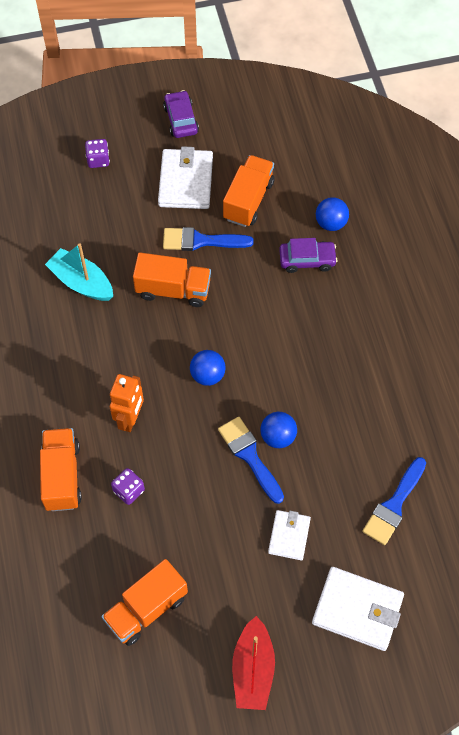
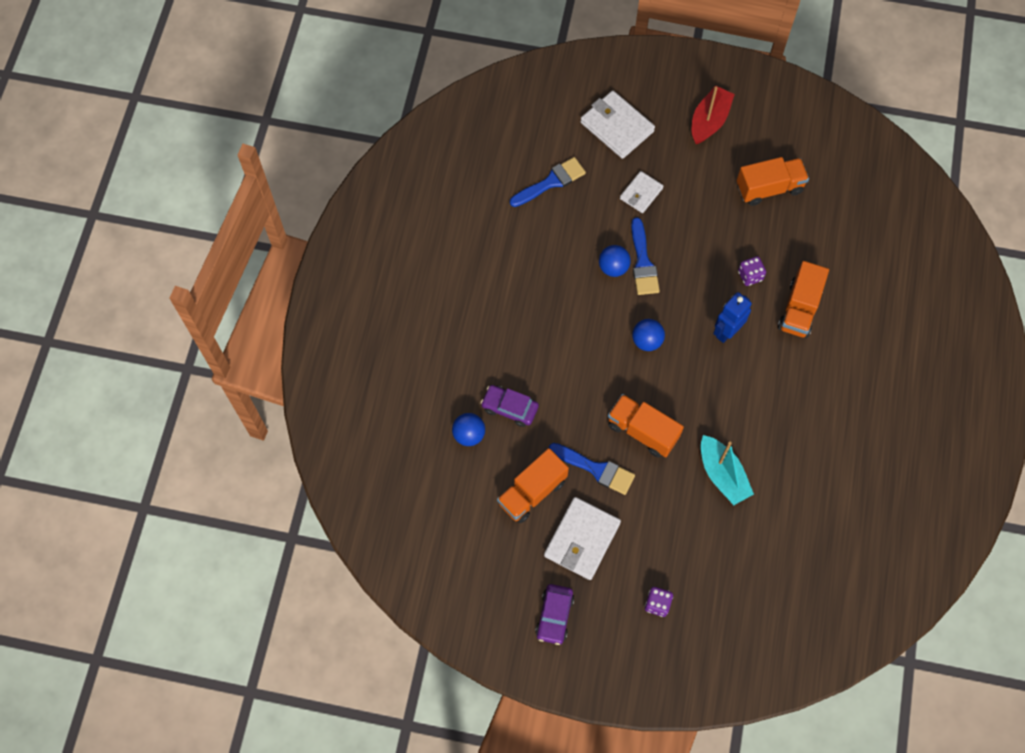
camera: 155 degrees left, 5 degrees up
(130, 419) = (726, 331): orange robot -> blue robot

